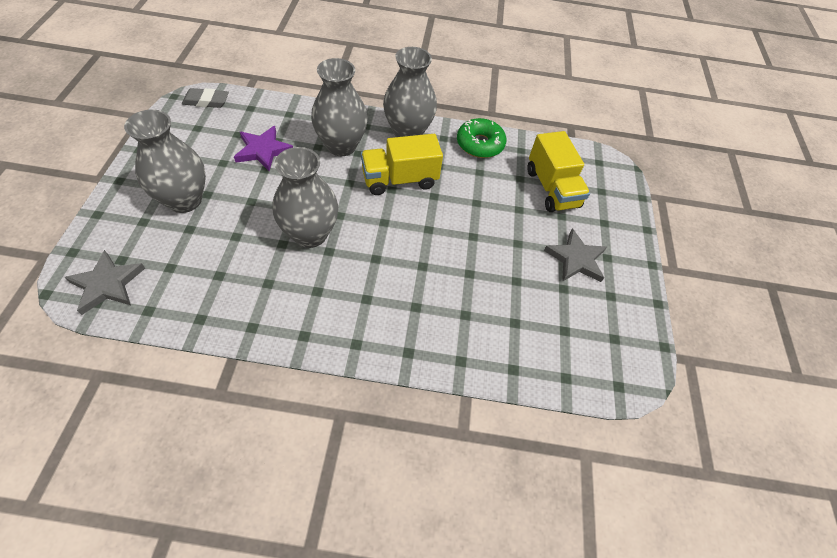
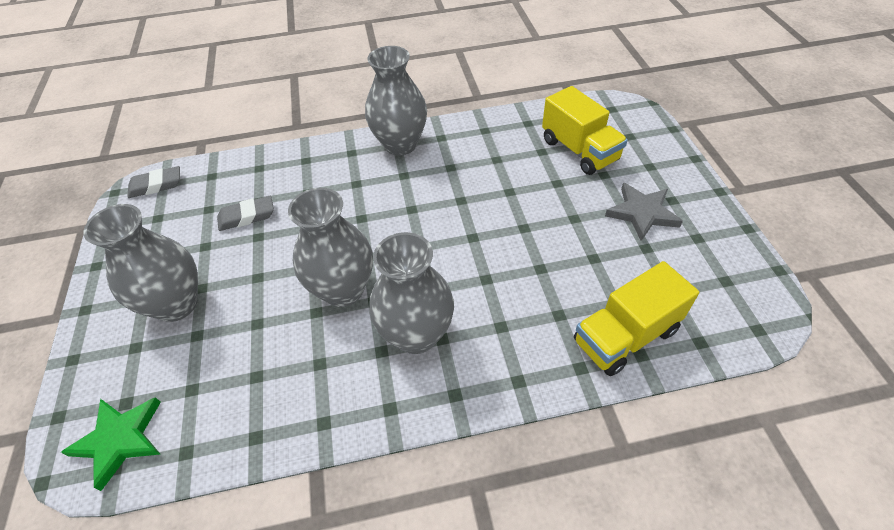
camera: 10 degrees left, 5 degrees down
(107, 284) = (120, 440): grey star -> green star
(263, 150) = (247, 216): purple star -> grey eraser
(341, 146) = (334, 182): grey vase -> grey vase (416, 334)
(399, 180) = (415, 196): yellow truck -> yellow truck (625, 336)
(480, 144) = (482, 131): green donut -> none

